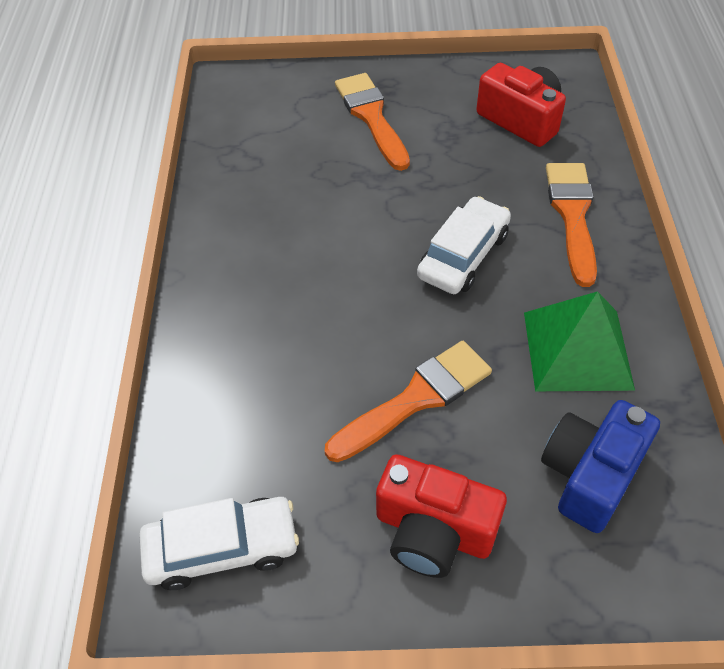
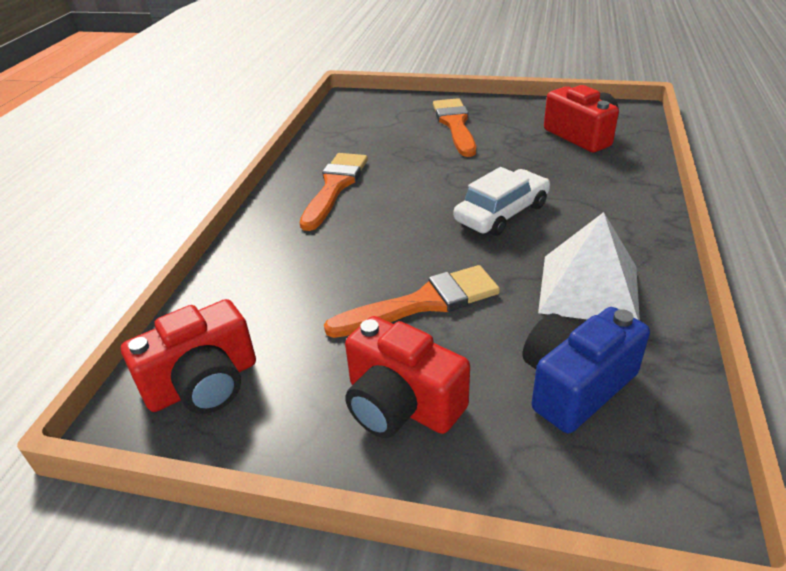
camera: 15 degrees right, 15 degrees down
(222, 548) = (203, 383): white car -> red camera
(572, 216) = (611, 198): orange brush -> orange brush (335, 187)
(577, 350) = (588, 288): green pyramid -> white pyramid

